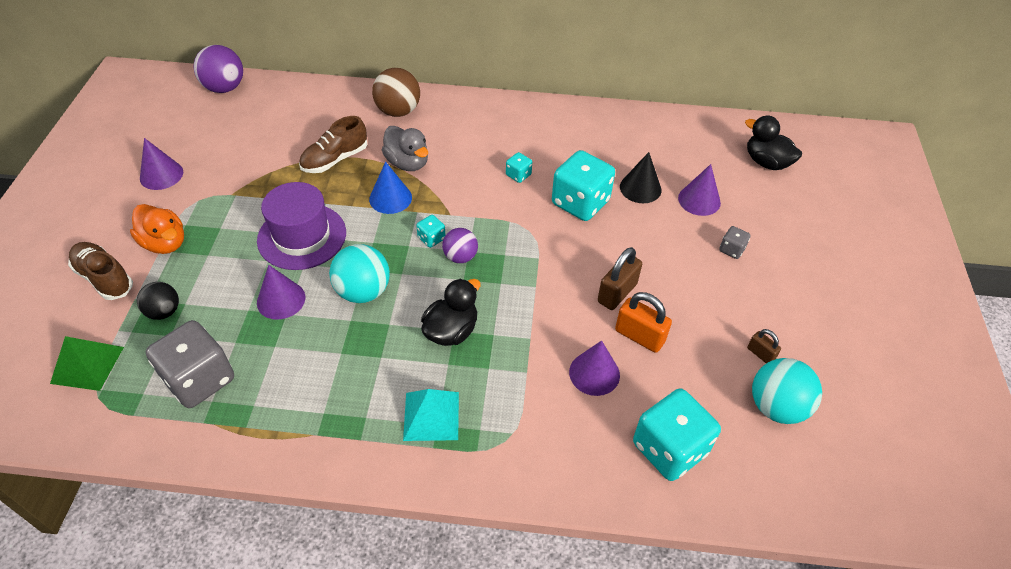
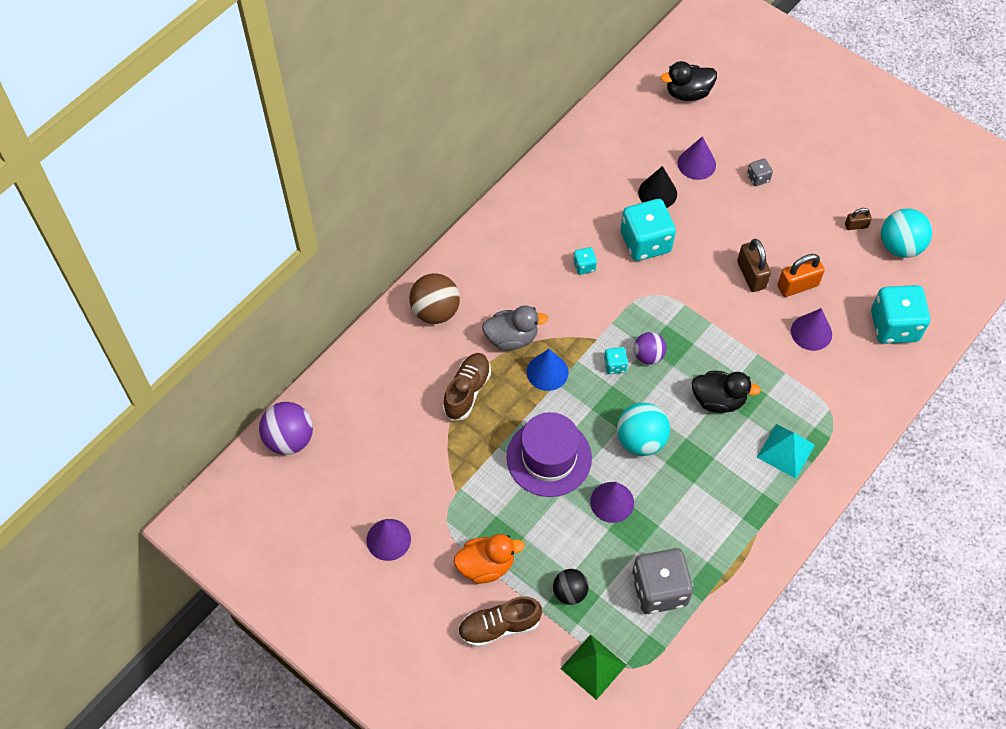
camera: 55 degrees left, 10 degrees up
(335, 159) = (467, 391): brown shoe -> brown shoe turned 150 degrees counterclockwise
(451, 331) = (718, 400): black duck -> black duck turned 120 degrees clockwise

